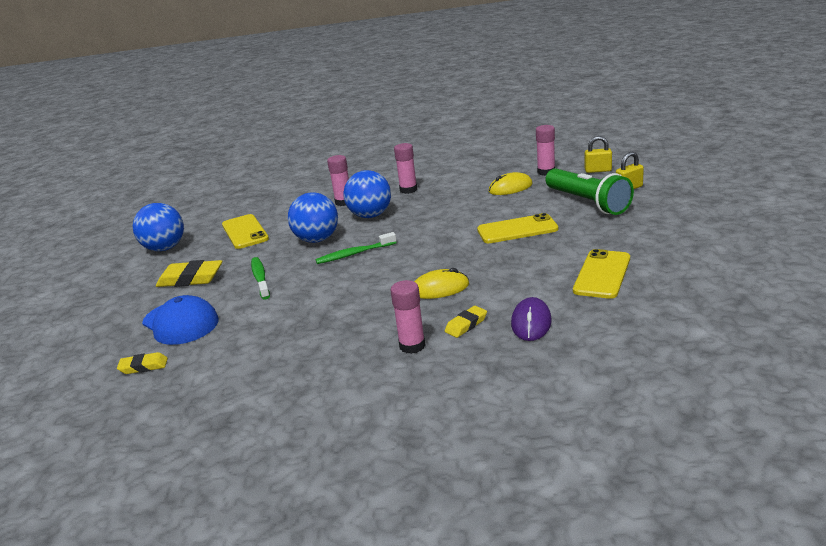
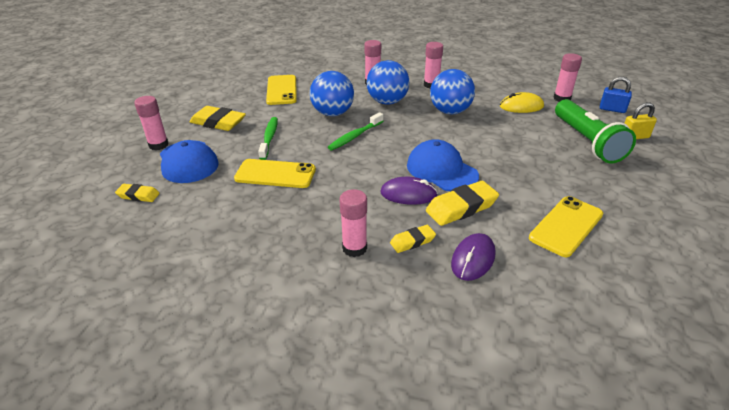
camera: 15 degrees right, 10 degrees up
(133, 316) = (158, 145): none -> pink glue stick
(165, 248) = (216, 88): blue ball -> blue ball (450, 111)
(354, 254) = (355, 136): green toothbrush -> green toothbrush turned 45 degrees counterclockwise
(439, 288) = (408, 194): yellow mouse -> purple mouse
(461, 260) = (441, 170): none -> blue cap
(498, 286) = (461, 208): none -> yellow eraser
(517, 229) = (507, 152): yellow phone -> yellow phone (275, 174)
(598, 170) = (612, 109): yellow padlock -> blue padlock

